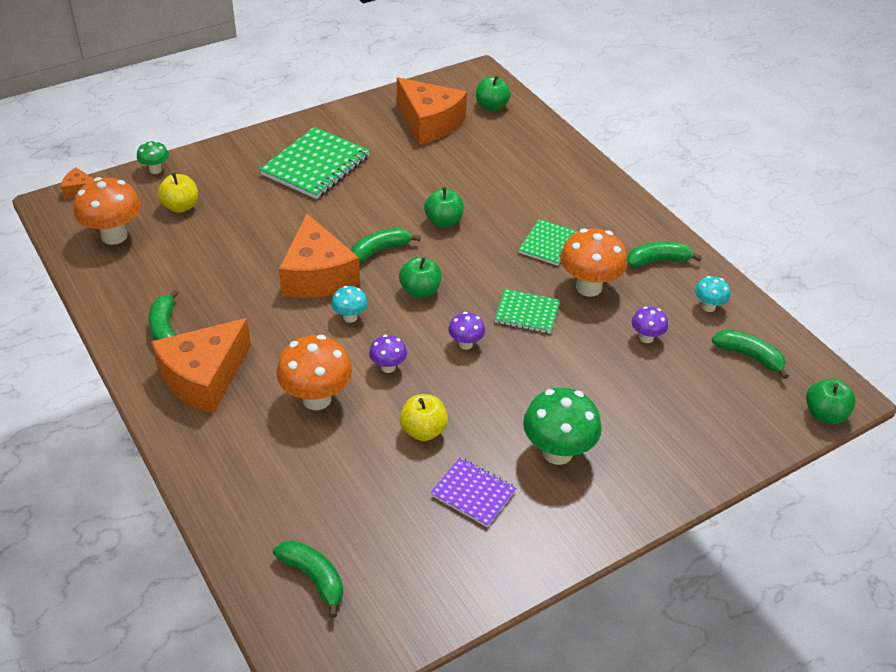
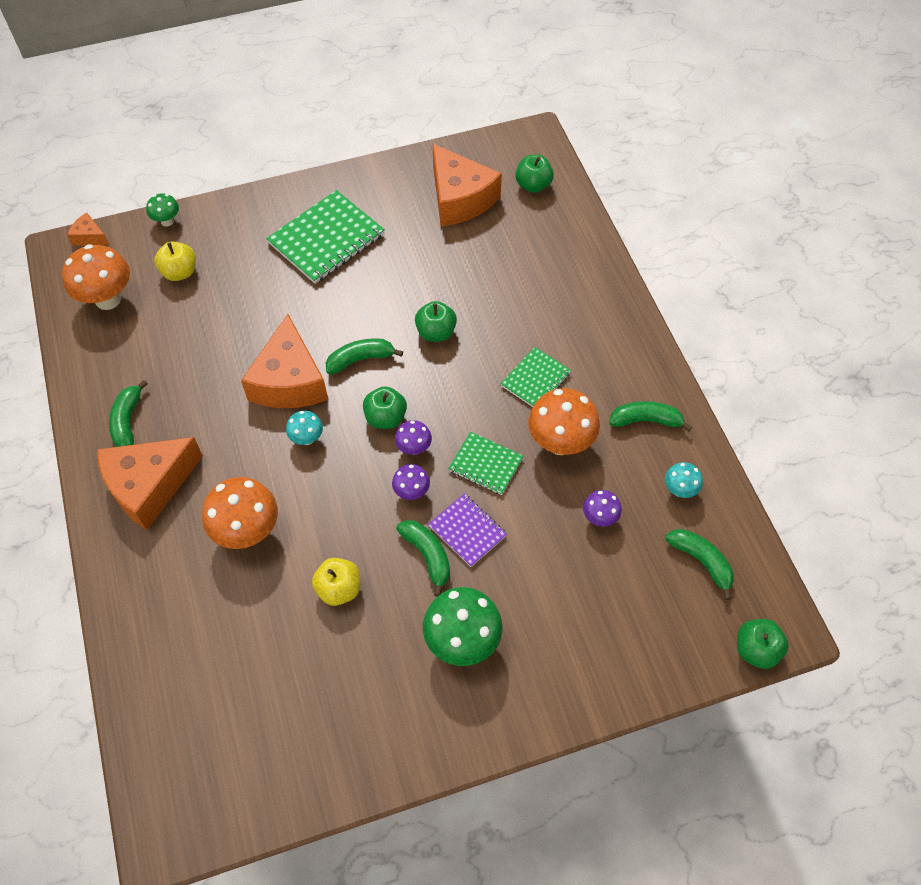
camera: 15 degrees right, 15 degrees up
(314, 578) = (189, 735): green banana -> green banana (427, 556)
(388, 367) = (327, 506): purple mushroom -> purple mushroom (414, 448)
(473, 493) = (365, 672): purple notebook -> purple notebook (467, 531)

